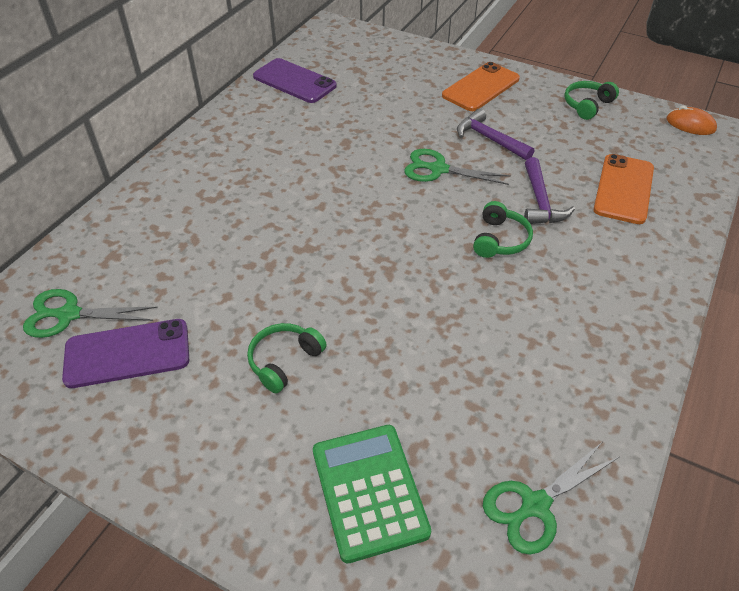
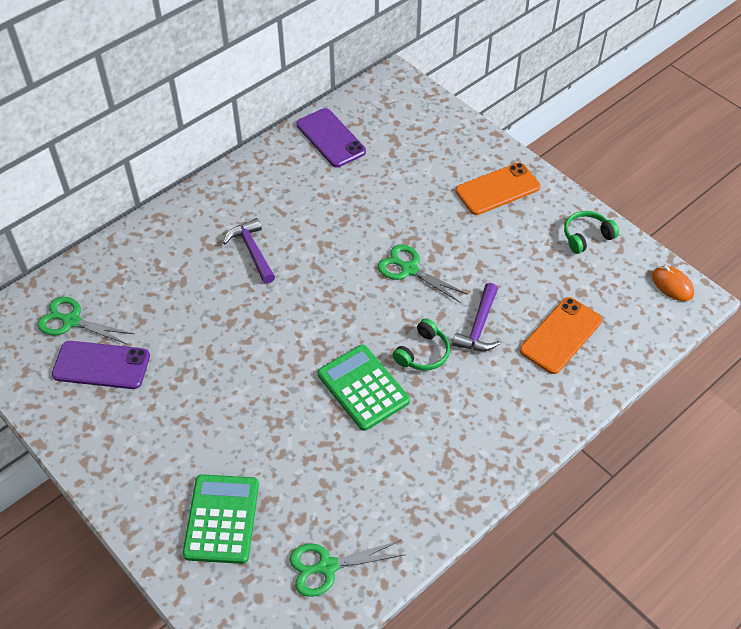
camera: 20 degrees right, 5 degrees up
(284, 361) = (207, 406): green headphones -> none
(457, 290) = (363, 388): none -> green calculator
(489, 139) = (472, 249): purple hammer -> purple hammer (252, 251)

